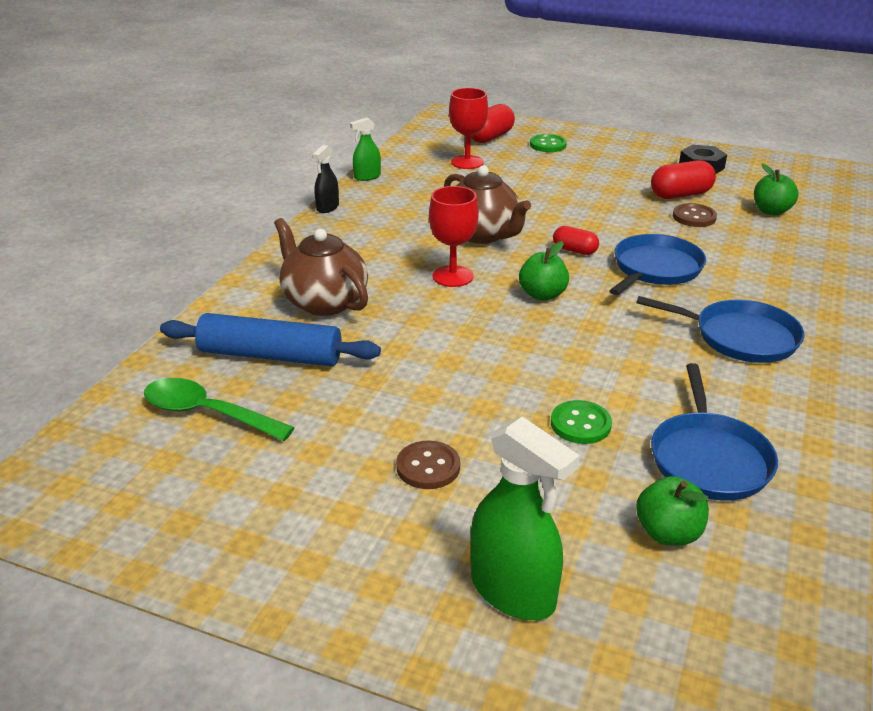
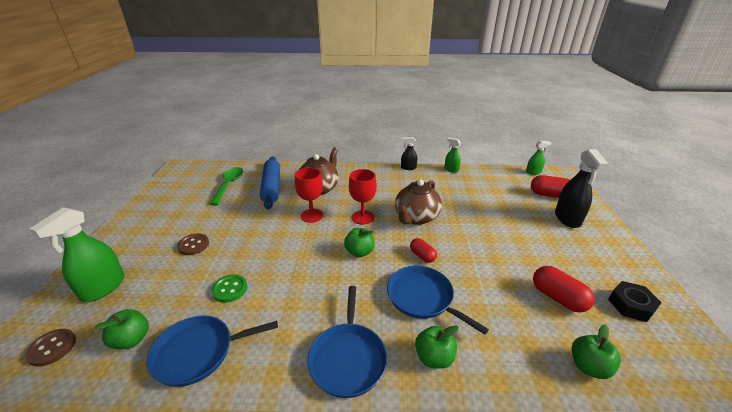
camera: 70 degrees right, 0 degrees up
(427, 128) = (533, 172): none -> green spray bottle
(467, 162) = (503, 194): red goblet -> red goblet (312, 215)
(548, 145) = (567, 218): green button -> black spray bottle
(574, 250) = (422, 256): red capsule -> red capsule turned 45 degrees counterclockwise
(655, 269) = (423, 298): blue pan -> blue pan turned 150 degrees counterclockwise
(694, 217) = (525, 311): brown button -> brown button (52, 348)
(748, 283) = (434, 357): none -> green apple

